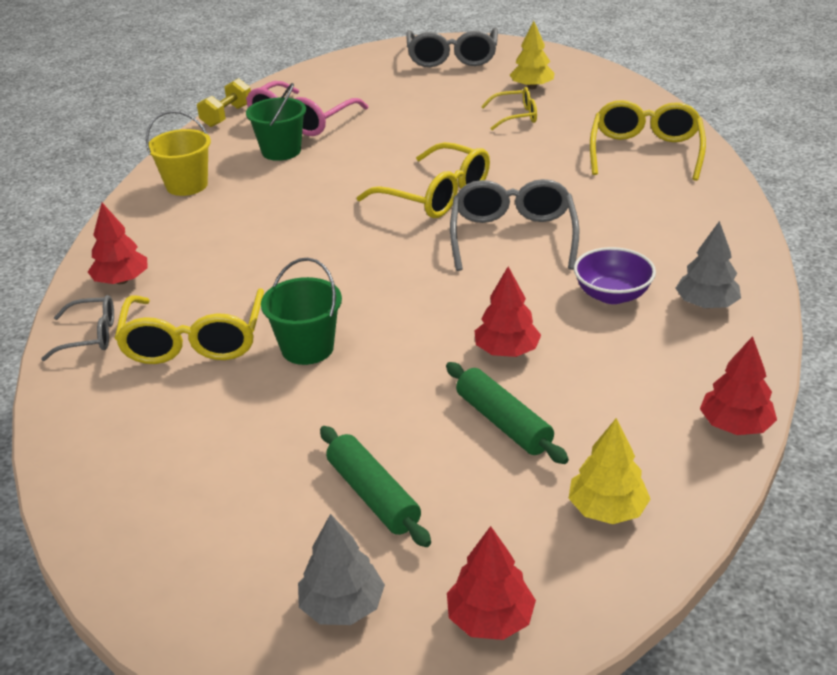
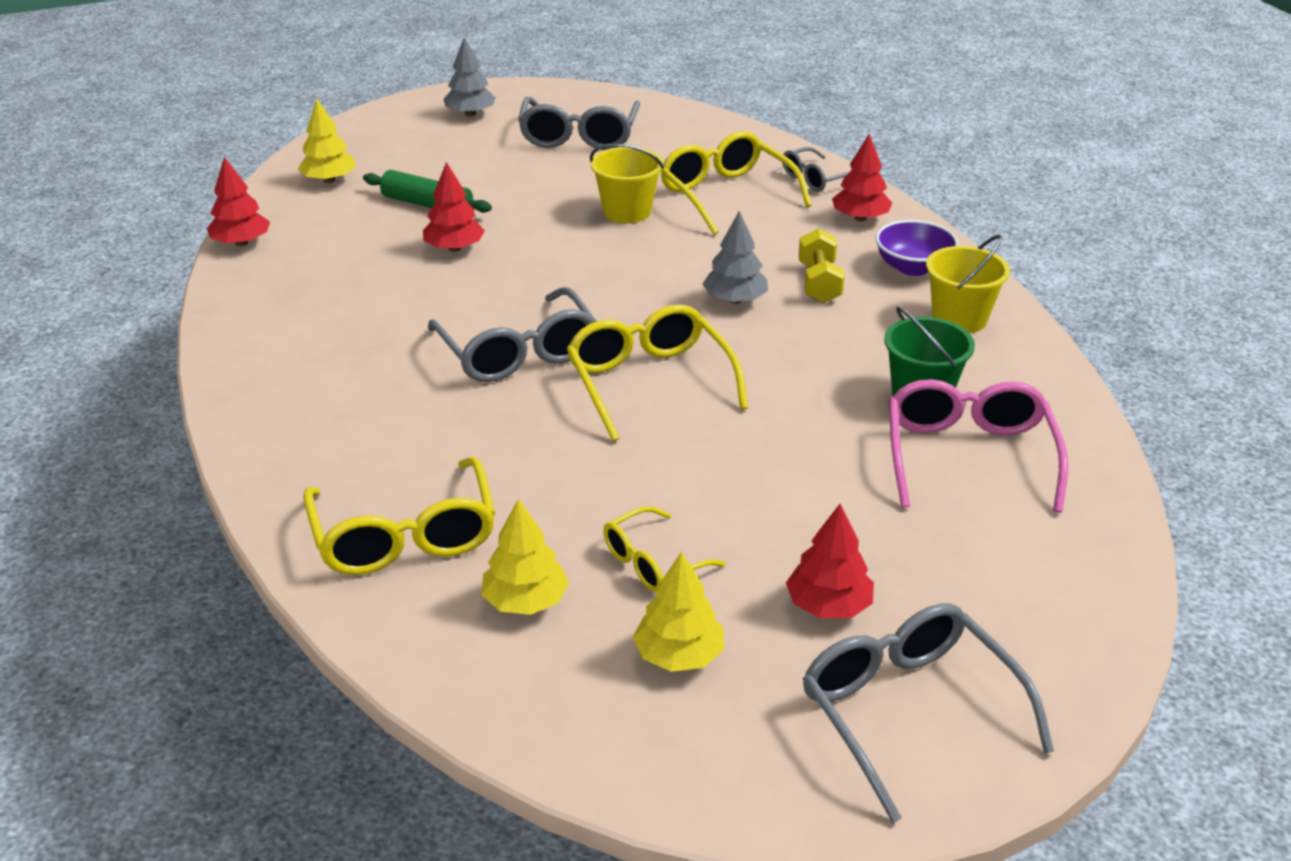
camera: 150 degrees right, 0 degrees up
(227, 116) = (1086, 435): yellow dumbbell -> yellow dumbbell (819, 283)
(244, 491) = (579, 137): none -> grey glasses
(307, 348) = (627, 211): green bucket -> yellow bucket
(373, 495) = (492, 152): green rolling pin -> none
(436, 195) = (649, 382): yellow glasses -> yellow glasses turned 60 degrees clockwise
(490, 618) = (382, 127): red tree -> red tree (828, 605)
(592, 116) = (525, 601): none -> yellow tree
(612, 295) = (377, 316): purple bowl -> purple bowl (913, 267)
(706, 304) = (277, 330): grey tree -> grey tree (735, 300)

